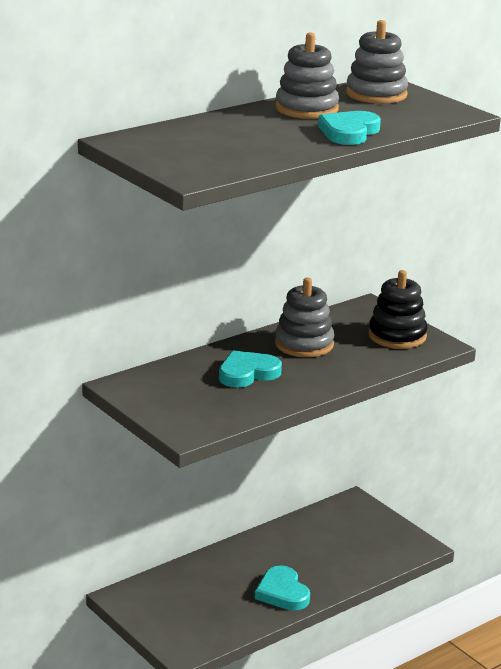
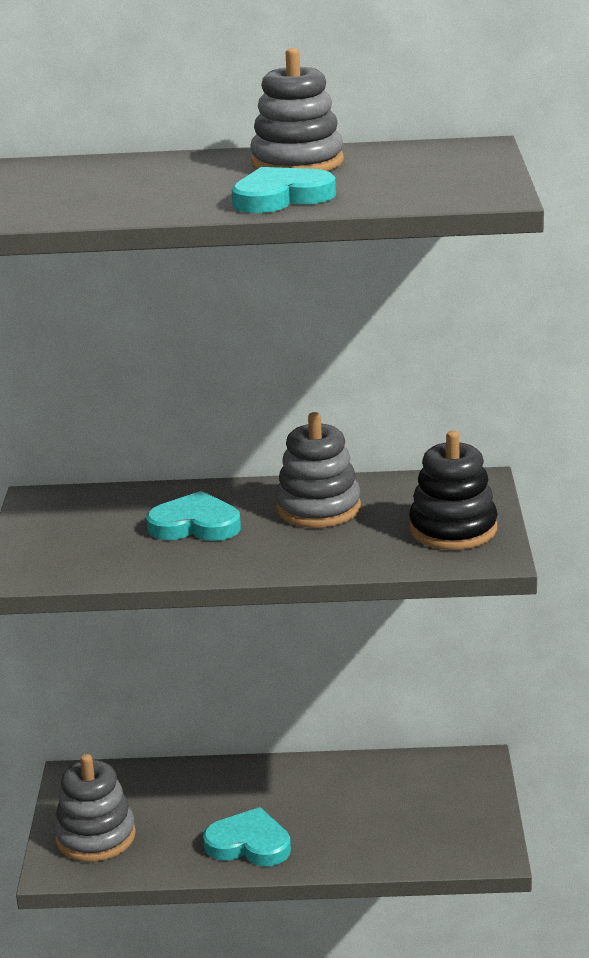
camera: 40 degrees right, 0 degrees up
(282, 592) = (249, 844): turquoise heart -> turquoise heart turned 90 degrees clockwise
(376, 94) = (432, 158): grey stacking toy -> grey stacking toy (95, 837)

